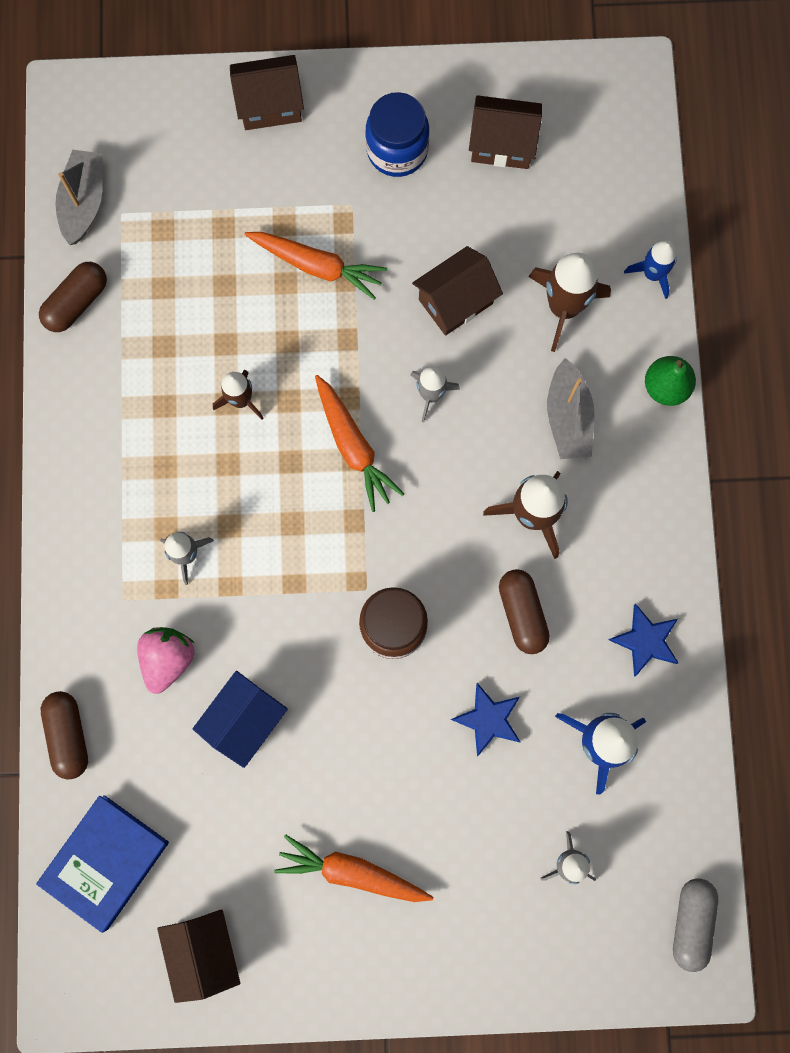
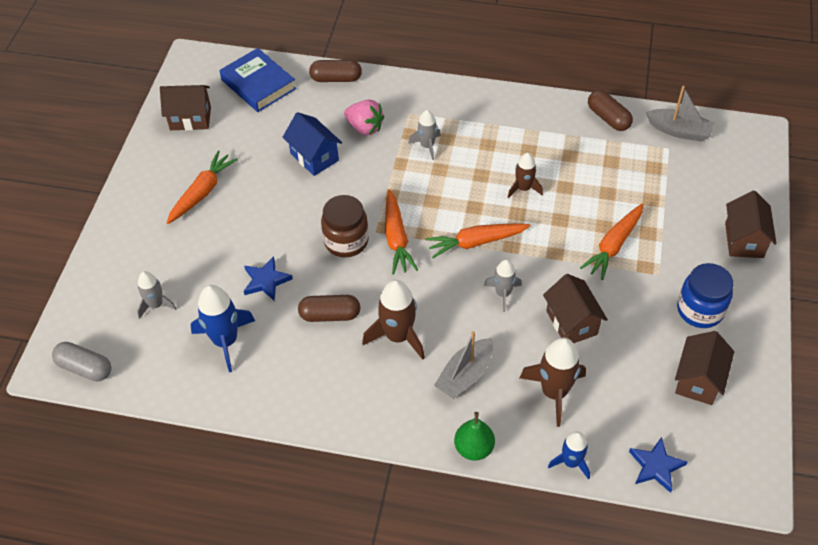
camera: 105 degrees right, 25 degrees down
(371, 557) = (396, 238): none -> orange carrot
(568, 417) = (465, 375): grey boat -> grey boat turned 60 degrees counterclockwise
(645, 641) = (284, 386): blue star -> blue star (656, 466)

